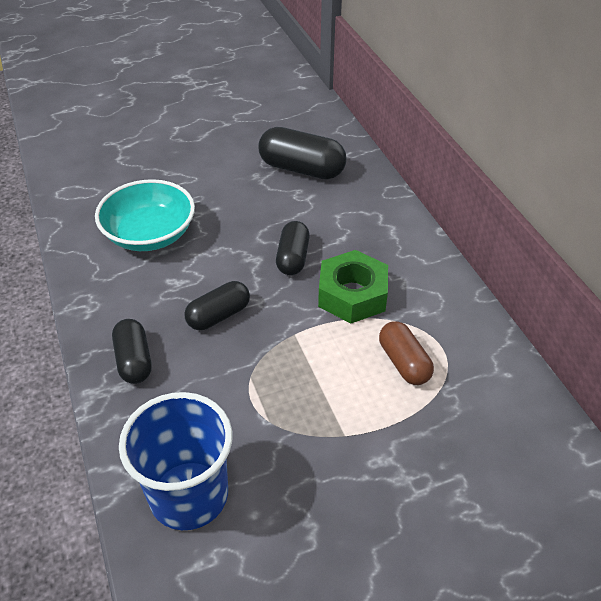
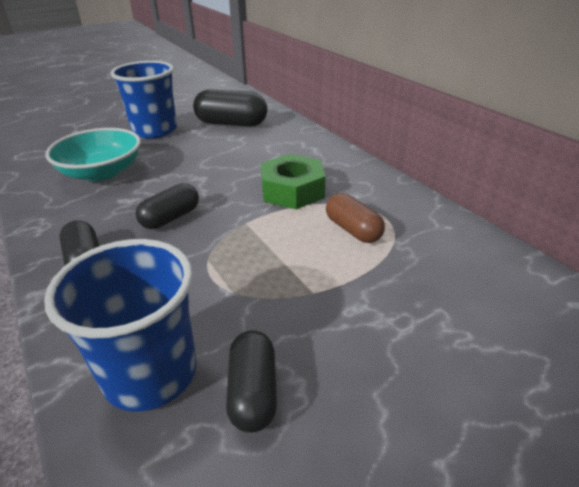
camera: 10 degrees left, 10 degrees down
(210, 169) = (155, 130): none -> blue cup
(293, 258) = (234, 173): black capsule -> black capsule (253, 392)

